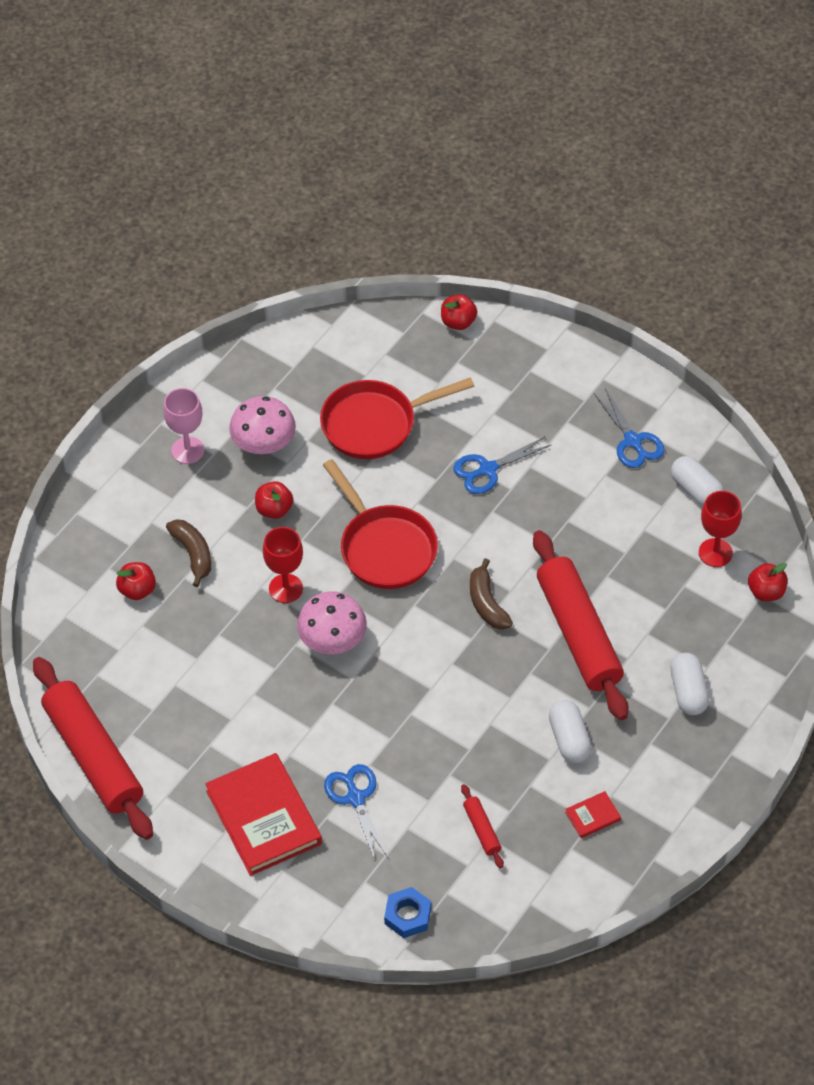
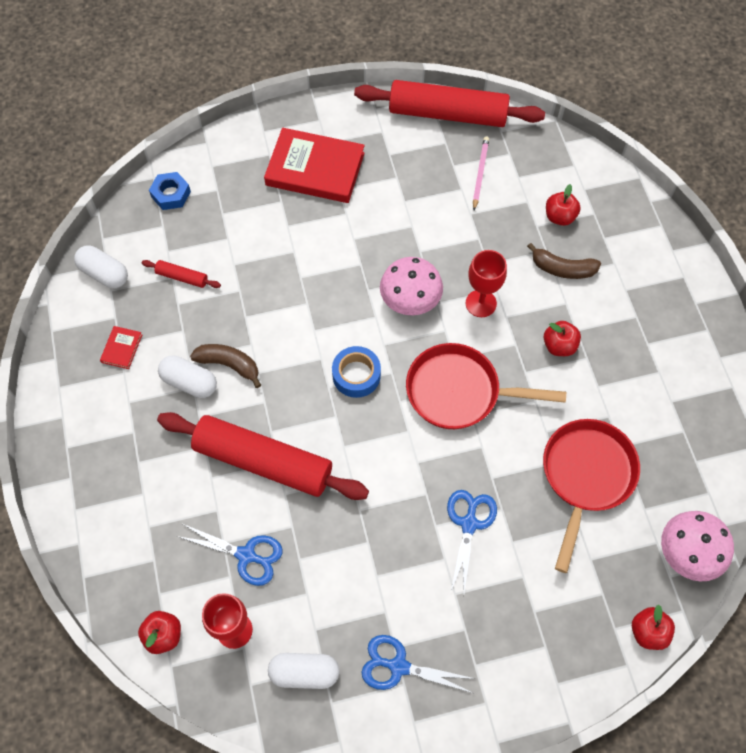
camera: 130 degrees right, 10 degrees up
(143, 681) = (480, 173): none -> pink pencil
(187, 450) = (665, 329): pink goblet -> none
(264, 444) = (630, 383): pink mushroom -> pink mushroom (688, 553)
(355, 798) = (277, 226): blue scissors -> blue scissors (246, 555)
(441, 627) = (356, 375): none -> blue tape
(487, 603) = (347, 421): brown banana -> brown banana (229, 365)
(688, 692) = (143, 494): white capsule -> white capsule (104, 274)

